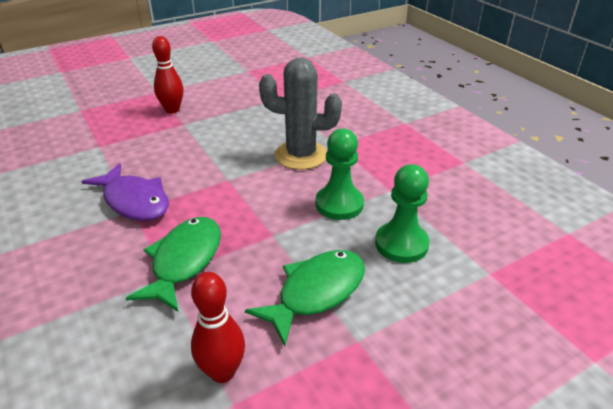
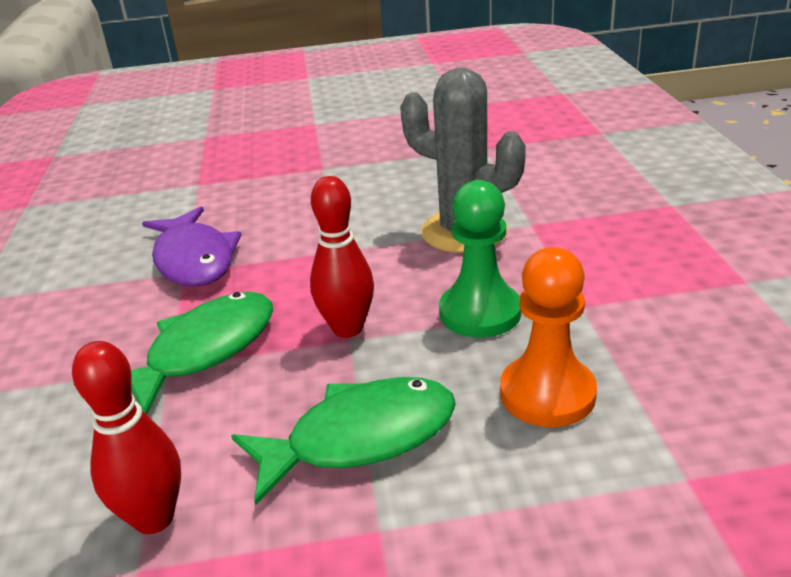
camera: 25 degrees right, 5 degrees down
(172, 110) = (319, 148): red bowling pin -> red bowling pin (347, 328)
(401, 244) = (547, 394): green pawn -> orange pawn

